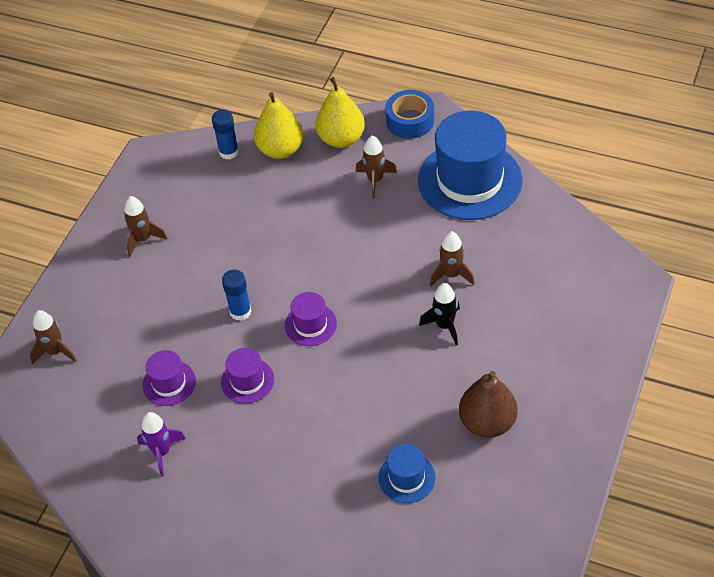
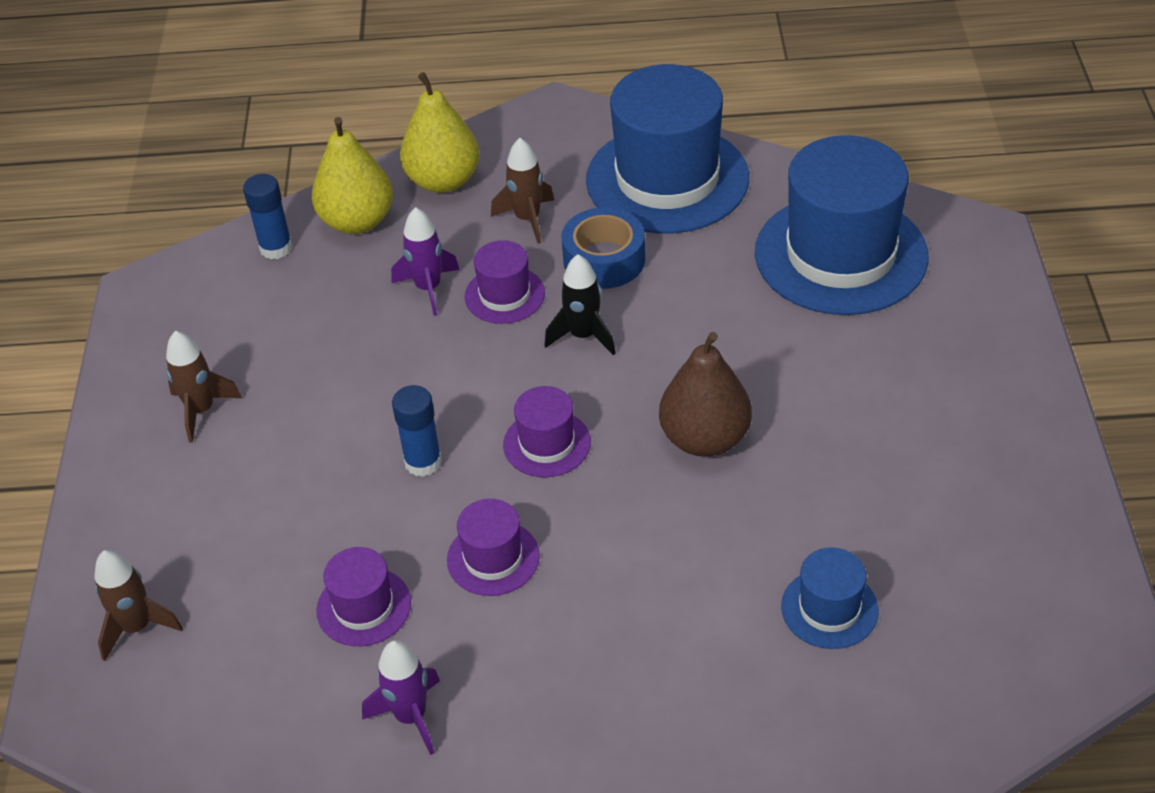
camera: 25 degrees left, 5 degrees down
(297, 206) = (428, 288): none -> purple rocket
(336, 225) = (504, 295): none -> purple hat
(410, 121) = (532, 129): blue tape -> blue tape (604, 260)
(444, 326) = (752, 378): black rocket -> black rocket (583, 336)
(451, 275) = (719, 307): brown rocket -> none
(487, 423) = (899, 487): brown pear -> brown pear (705, 439)
(542, 265) = (841, 254): none -> blue hat

